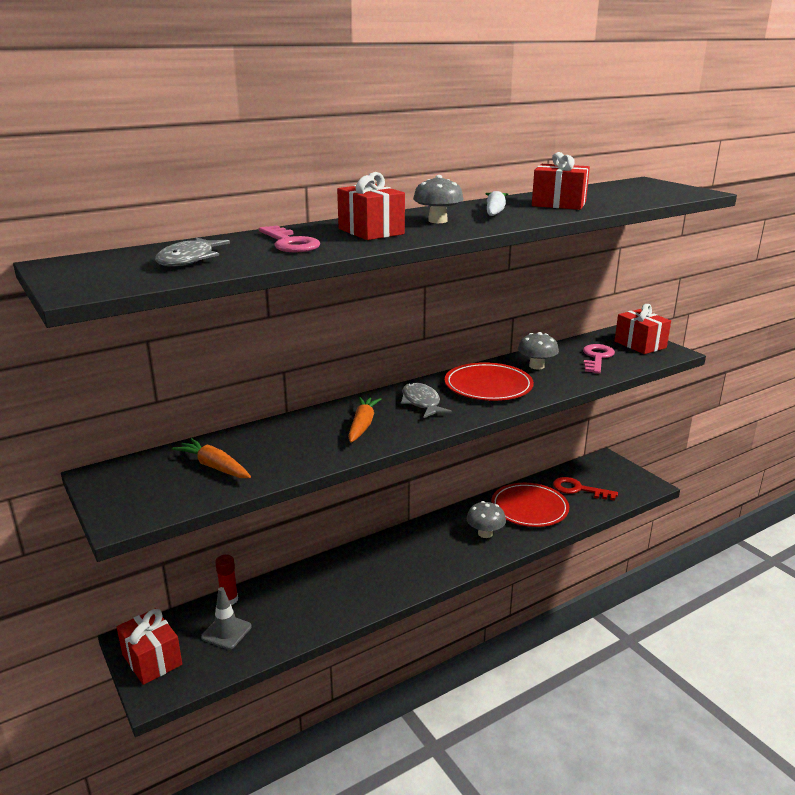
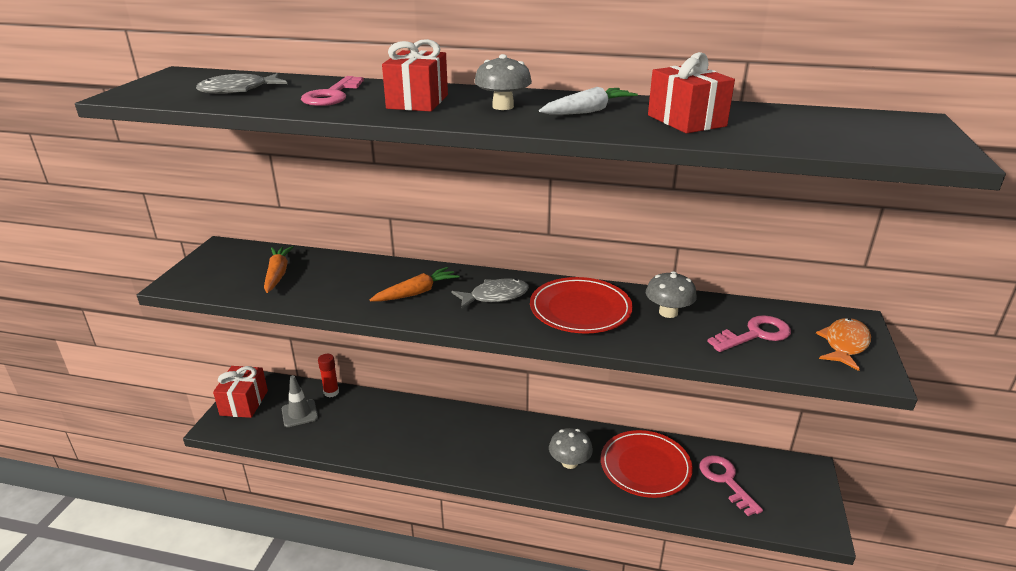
camera: 45 degrees right, 5 degrees up
(421, 403) = (495, 296): grey fish -> grey fish turned 45 degrees clockwise
(579, 489) = (725, 481): red key -> pink key
(640, 344) = (844, 344): red gift -> orange fish

